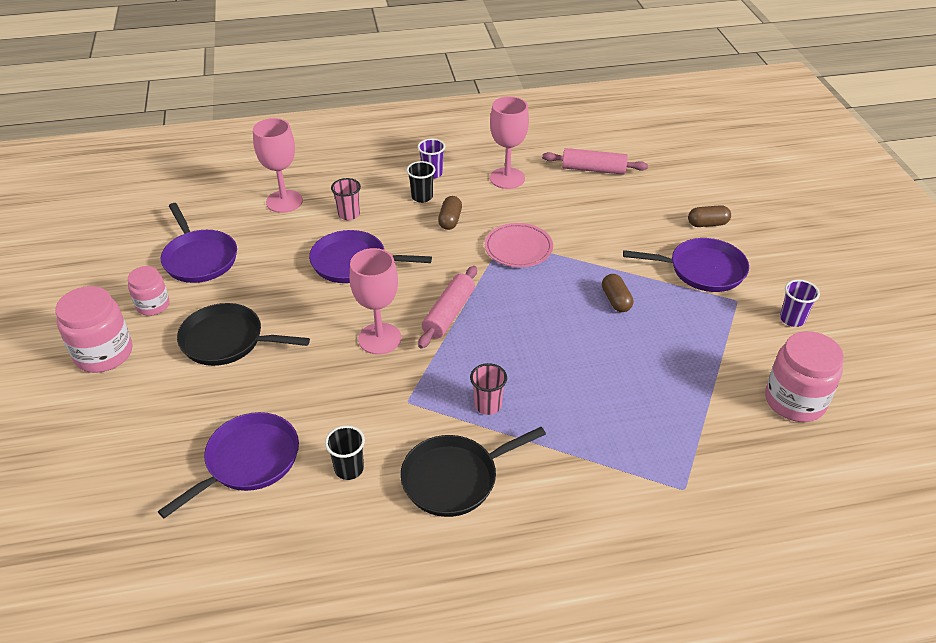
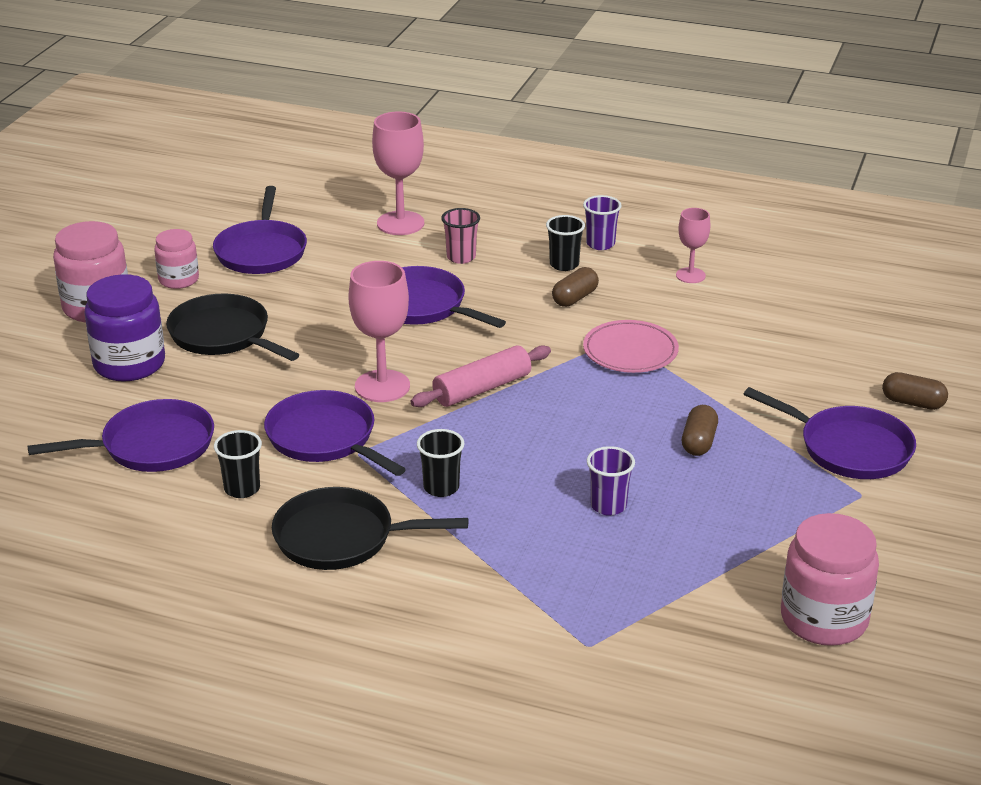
camera: 30 degrees right, 10 degrees down
(172, 395) = (129, 364): none -> purple jar
(374, 399) = (325, 438): none -> purple pan
(488, 405) = (441, 487): pink cup -> black cup
(507, 178) = (690, 275): pink goblet -> pink goblet, size x0.59
(593, 169) = (816, 298): pink rolling pin -> none
(792, 319) = (918, 539): purple cup -> purple cup (608, 506)

